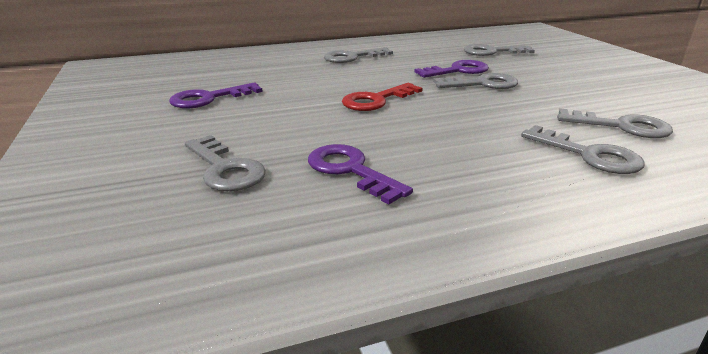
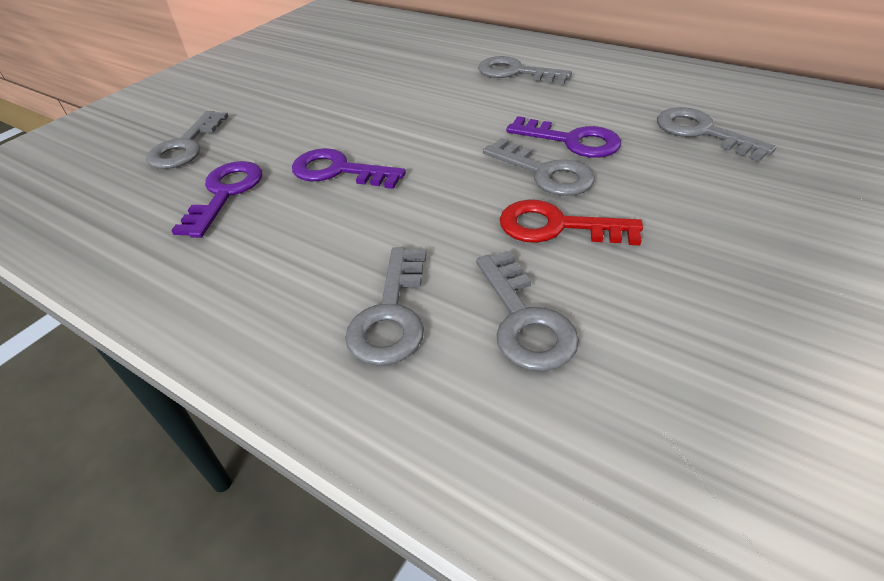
camera: 55 degrees right, 15 degrees up
(209, 98) = (309, 75): purple key -> purple key (339, 171)
(376, 100) = (400, 138): red key -> red key (557, 226)

